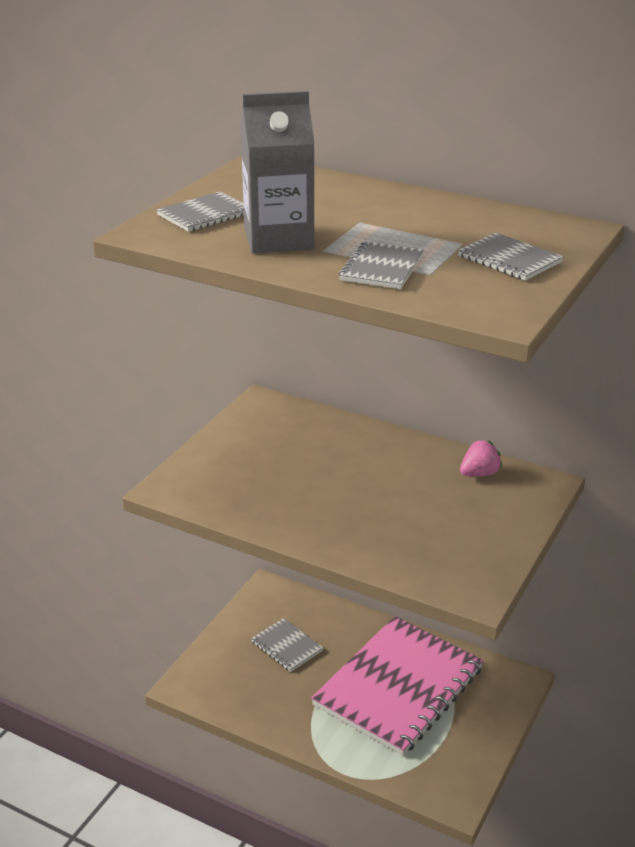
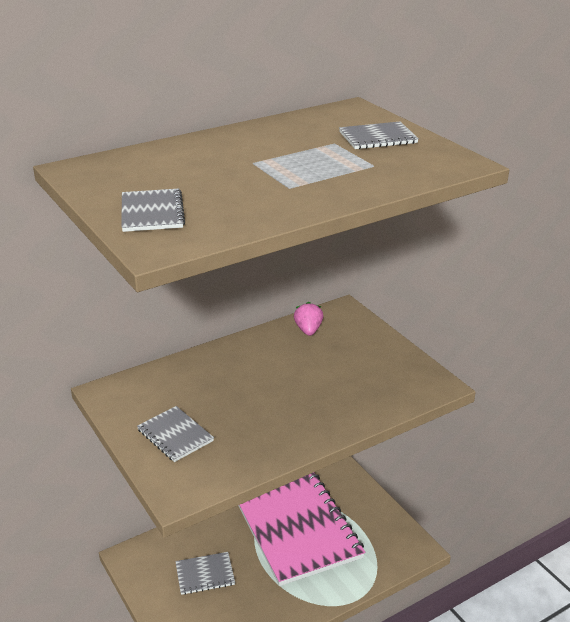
camera: 60 degrees left, 0 degrees up
(278, 239) = (247, 197): grey carton -> none
(382, 268) = (347, 177): grey notebook -> grey notebook (175, 435)

